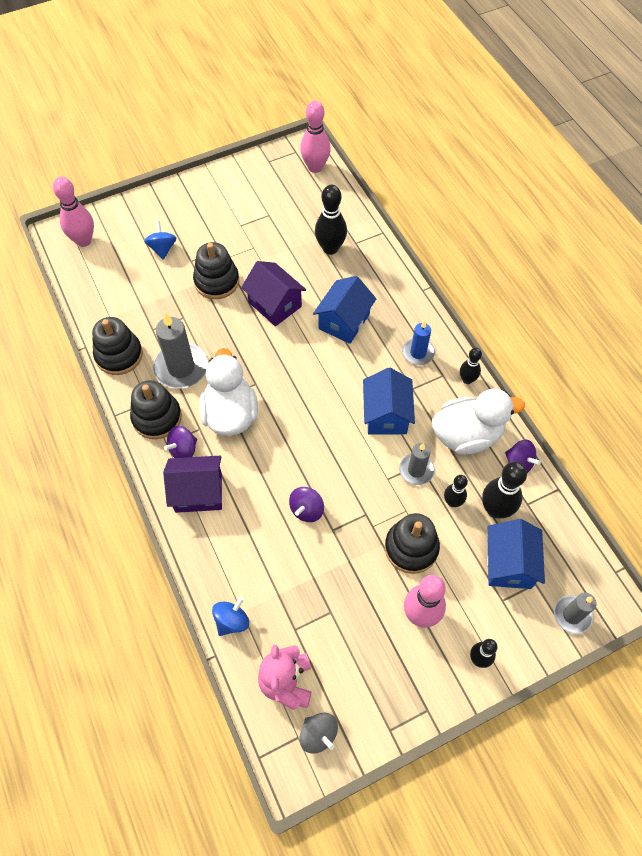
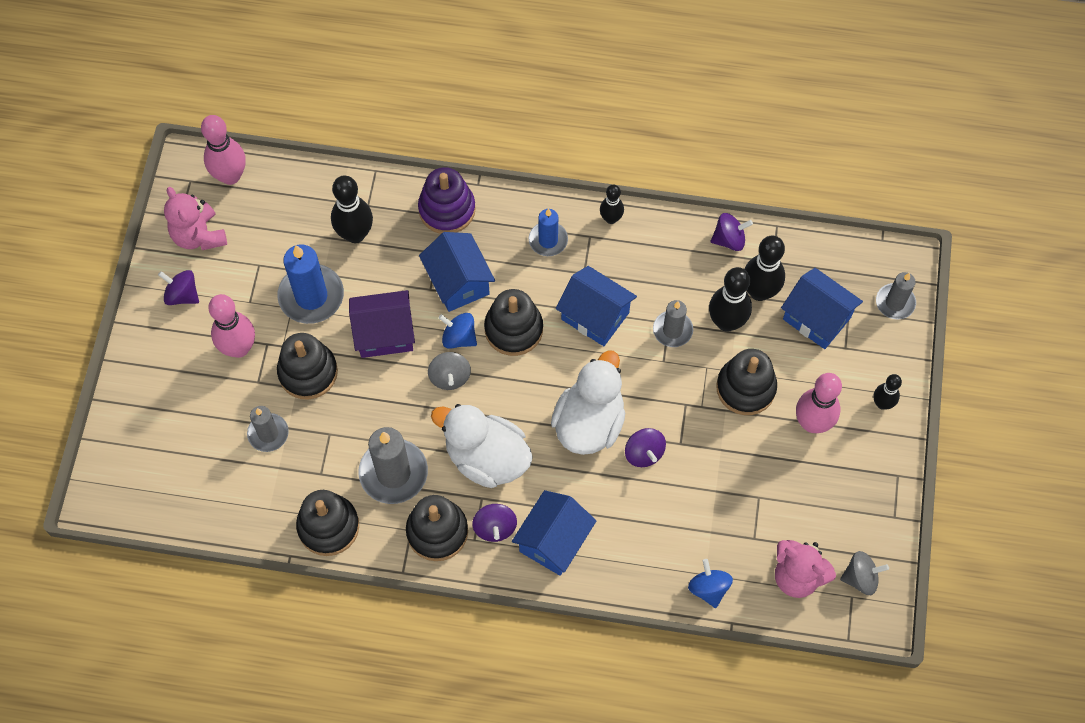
camera: 55 degrees left, 5 degrees up
(84, 241) = (135, 478): pink bowling pin -> pink bowling pin (239, 348)
(160, 286) = (268, 433): none -> grey candle
(162, 249) = (216, 401): blue spinning top -> blue spinning top (459, 337)
(198, 492) = (553, 541): purple house -> blue house
(219, 192) = (182, 295): none -> purple spinning top
(264, 176) = (199, 235): none -> pink teddy bear
(269, 252) = (311, 296): none -> blue candle
(273, 358) = (450, 377): none -> grey spinning top
(336, 373) = (513, 329): none -> black stacking toy
(390, 284) = (447, 209): none -> purple stacking toy
(452, 502) = (726, 322): black bowling pin -> black bowling pin, size x1.69
(467, 435) = (669, 261): white duck -> white duck (589, 423)

